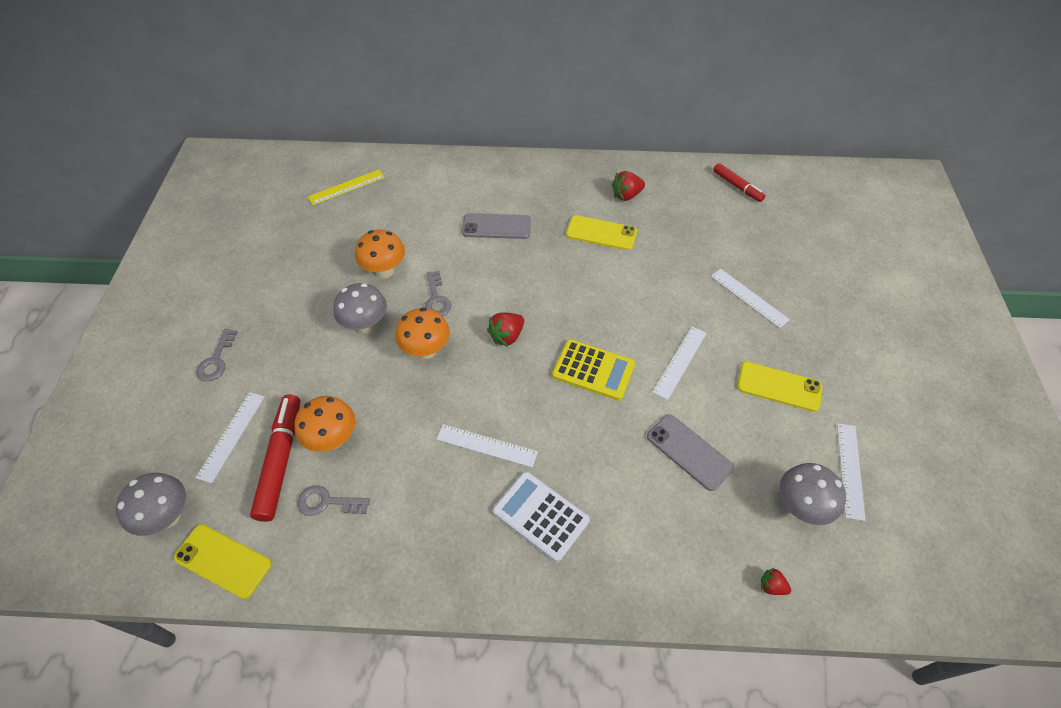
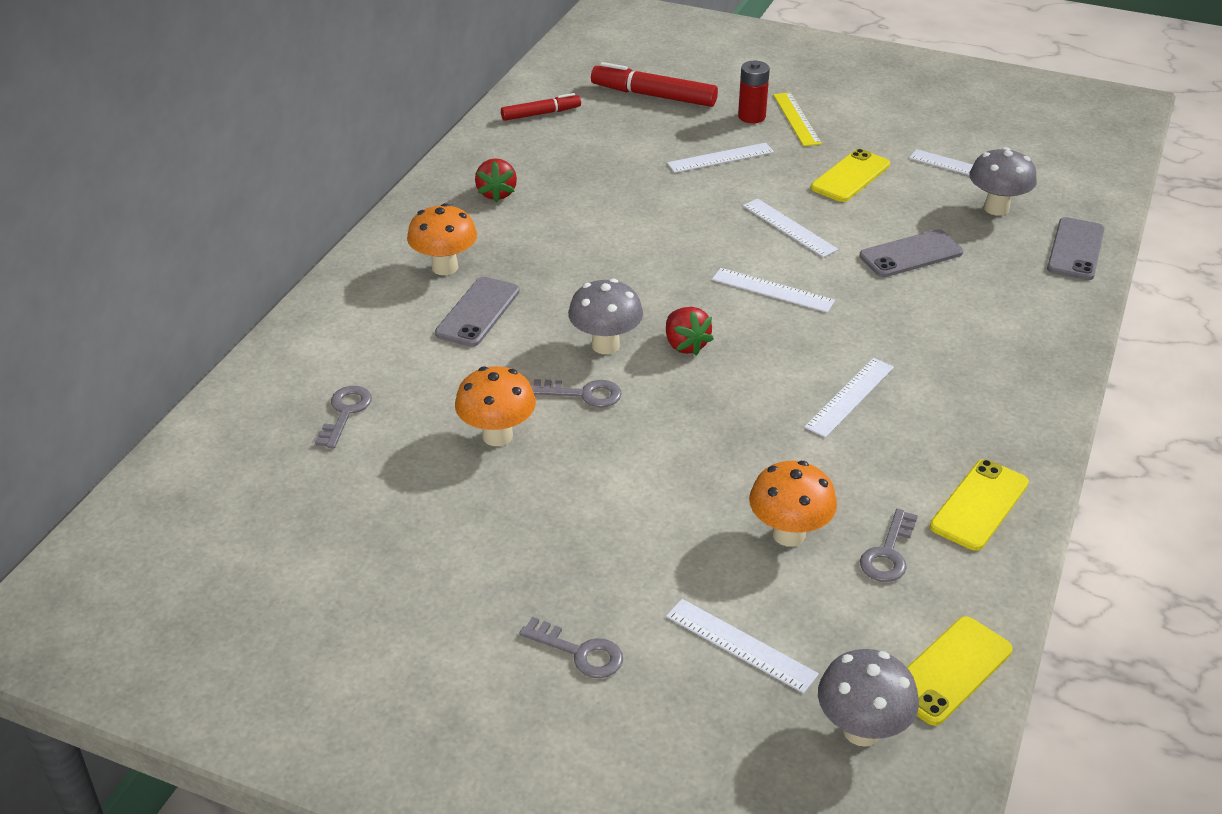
camera: 70 degrees left, 15 degrees down
(280, 461) = (805, 593): red marker -> red marker (654, 96)
(346, 187) = (272, 449): yellow ruler -> yellow ruler (796, 119)
(366, 325) = (596, 472): grey mushroom -> grey mushroom (605, 345)
(384, 203) = (345, 413): none -> grey key
(426, 350) = (674, 421): orange mushroom -> orange mushroom (445, 267)
(541, 516) = (959, 375): white calculator -> none
(593, 370) = (772, 290): yellow calculator -> white ruler
(601, 233) = (551, 229): yellow phone -> yellow phone (979, 505)
(771, 586) = (1075, 249): red strawberry -> grey phone
(823, 302) = (751, 116): none -> red battery

